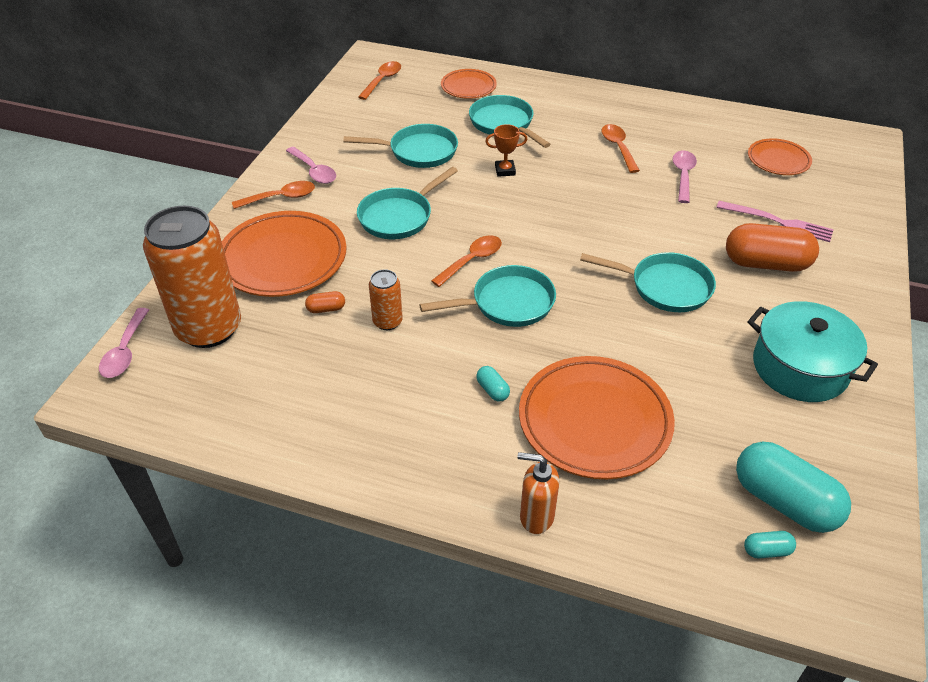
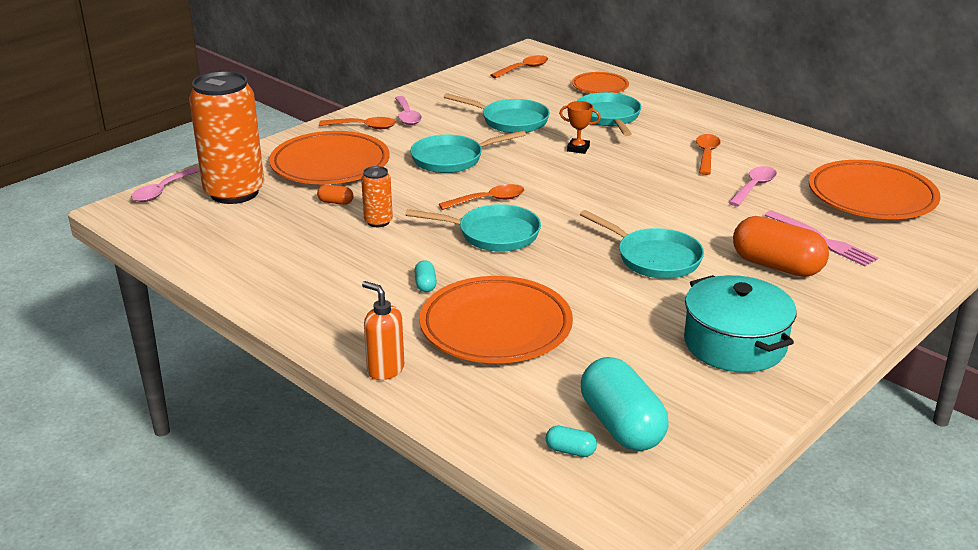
camera: 25 degrees right, 15 degrees down
(778, 160) = (871, 196): orange plate -> orange plate, size x1.81

